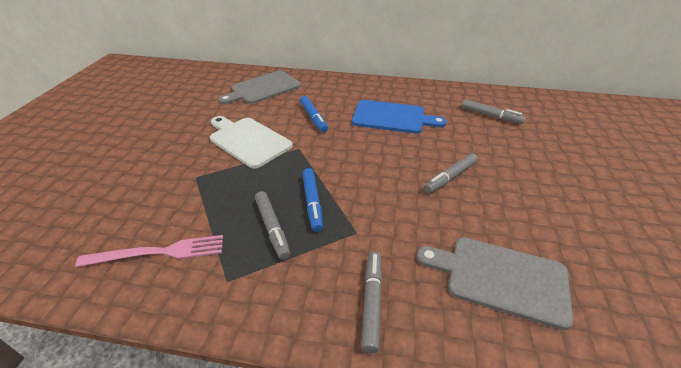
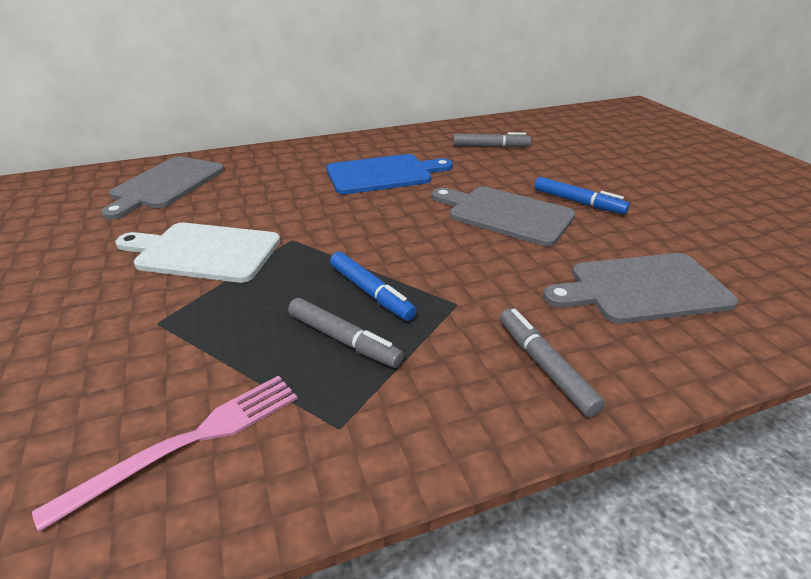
camera: 30 degrees left, 5 degrees down
(313, 118) = (278, 200): blue marker -> blue marker (578, 202)
(450, 177) = (505, 214): grey marker -> grey cutting board

